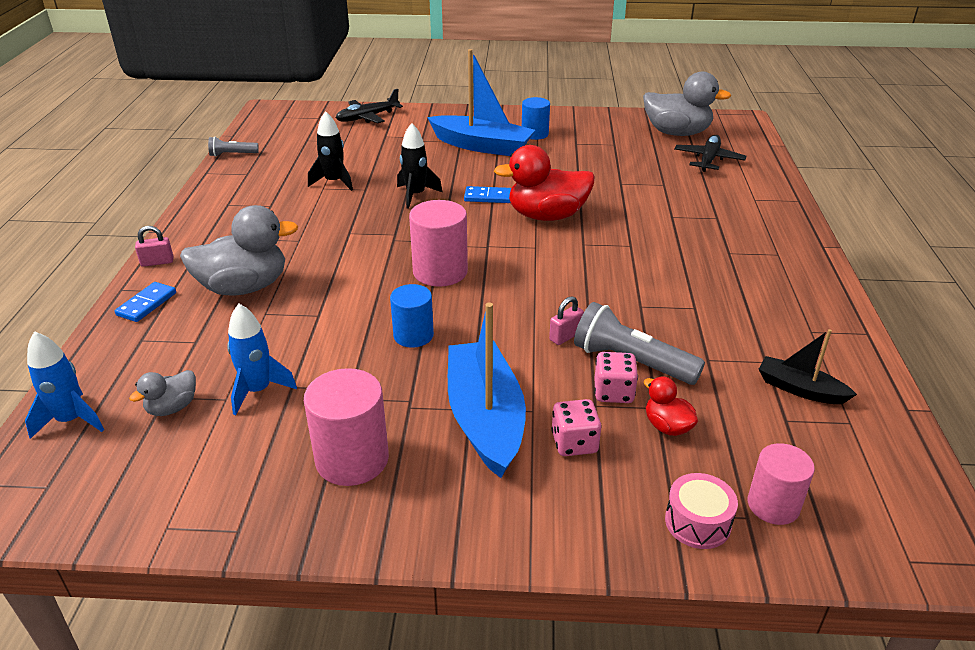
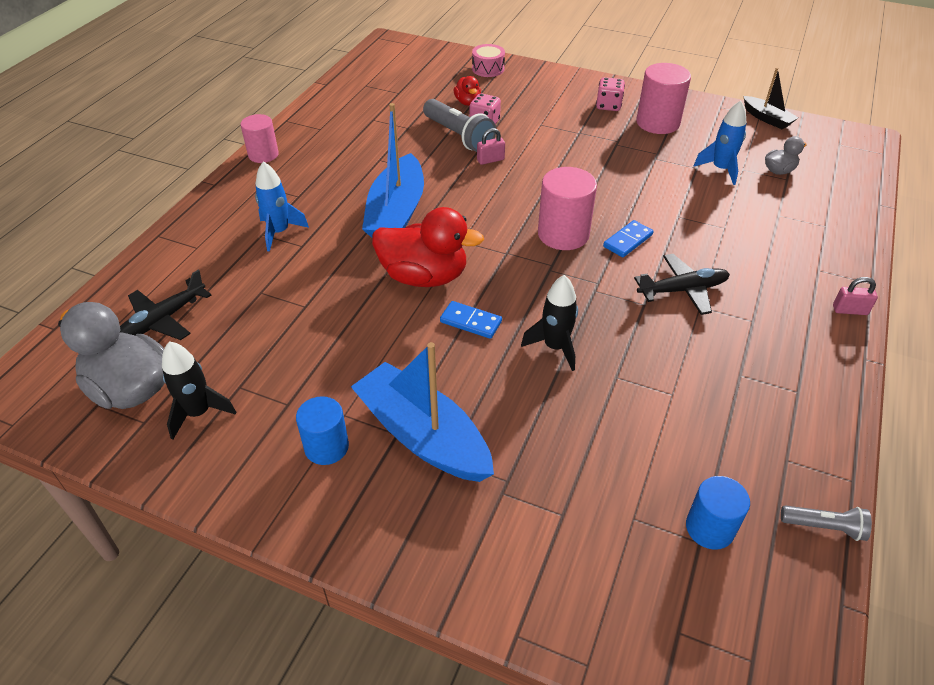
camera: 160 degrees left, 10 degrees up
(71, 420) = (847, 177): blue rocket -> blue rocket (279, 232)
(146, 304) = (837, 260): blue domino -> blue domino (628, 241)
(244, 287) = (748, 258): grey duck -> none
(334, 182) = (656, 403): black rocket -> black rocket (199, 413)
(368, 117) = (581, 600): black plane -> black plane (682, 290)
(413, 335) = (603, 184): blue cylinder -> blue cylinder (709, 528)
(485, 418) = (572, 126): blue boat -> blue boat (396, 213)
(574, 443) = (526, 106): pink dice -> pink dice (608, 106)
(773, 505) = (446, 67): pink cylinder -> pink cylinder (263, 154)
(799, 389) = (372, 103): black boat -> black boat (767, 119)

